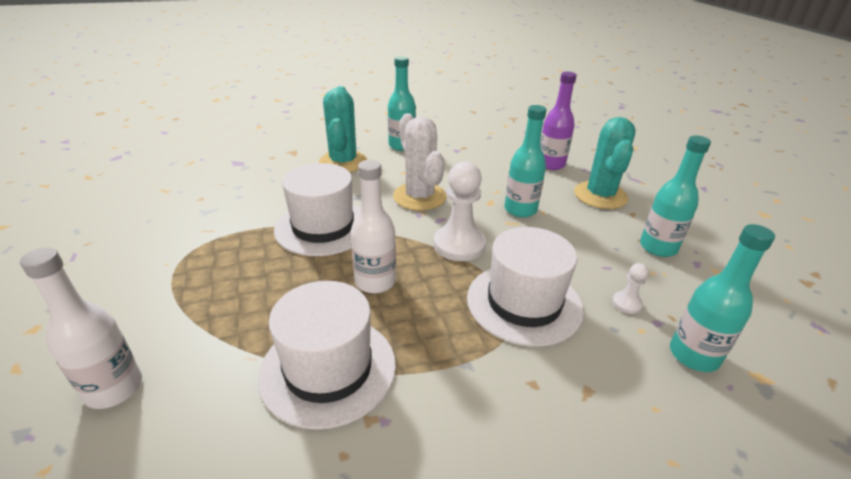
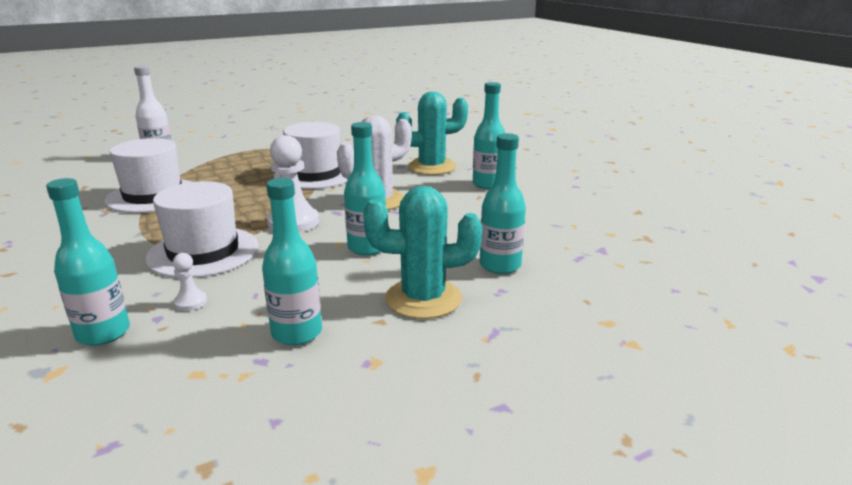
camera: 80 degrees right, 10 degrees down
(375, 282) = (240, 198): white bottle -> none
(551, 164) = (500, 265): purple bottle -> turquoise bottle

